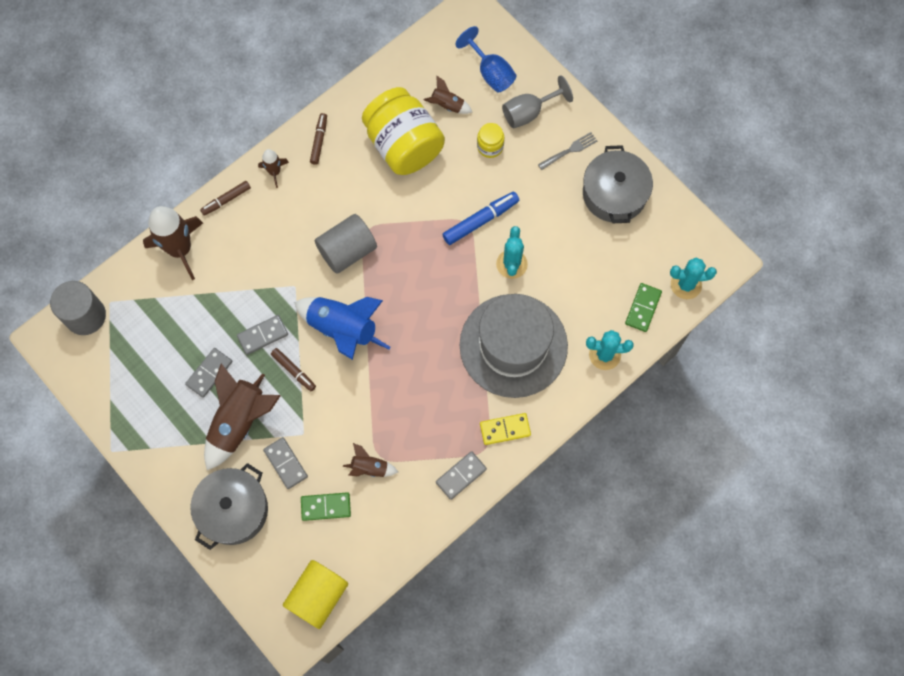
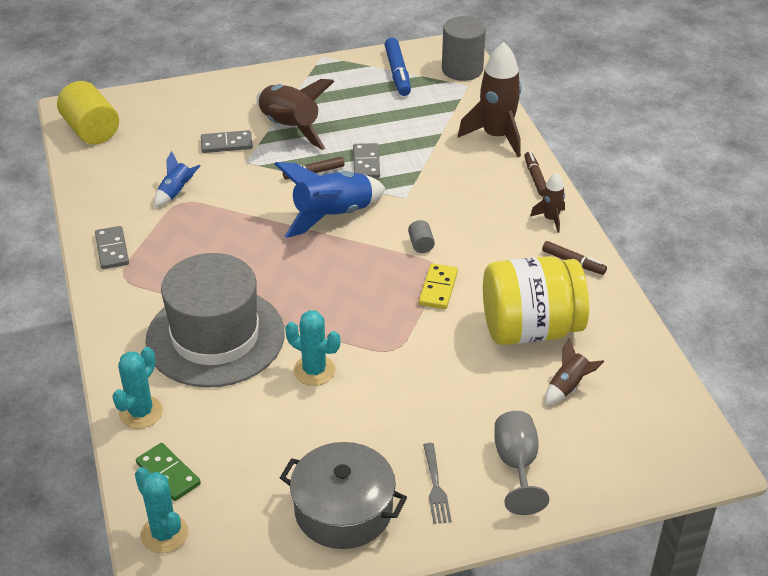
camera: 115 degrees right, 30 degrees down
(209, 373) = (352, 123): grey domino -> none
(233, 510) = (211, 105): grey pot -> none
(326, 507) = (164, 156): green domino -> none
(347, 251) = (421, 244): grey cylinder -> grey cylinder, size x0.45
(369, 467) = (176, 193): brown rocket -> blue rocket
(480, 220) = (389, 363): blue marker -> blue marker (397, 73)
(490, 73) = (598, 447): blue goblet -> none
(490, 146) = (486, 407): yellow jar -> none
(505, 429) = (129, 297): yellow domino -> yellow domino (438, 288)
(686, 284) = (164, 534): turquoise cactus -> turquoise cactus turned 60 degrees counterclockwise

